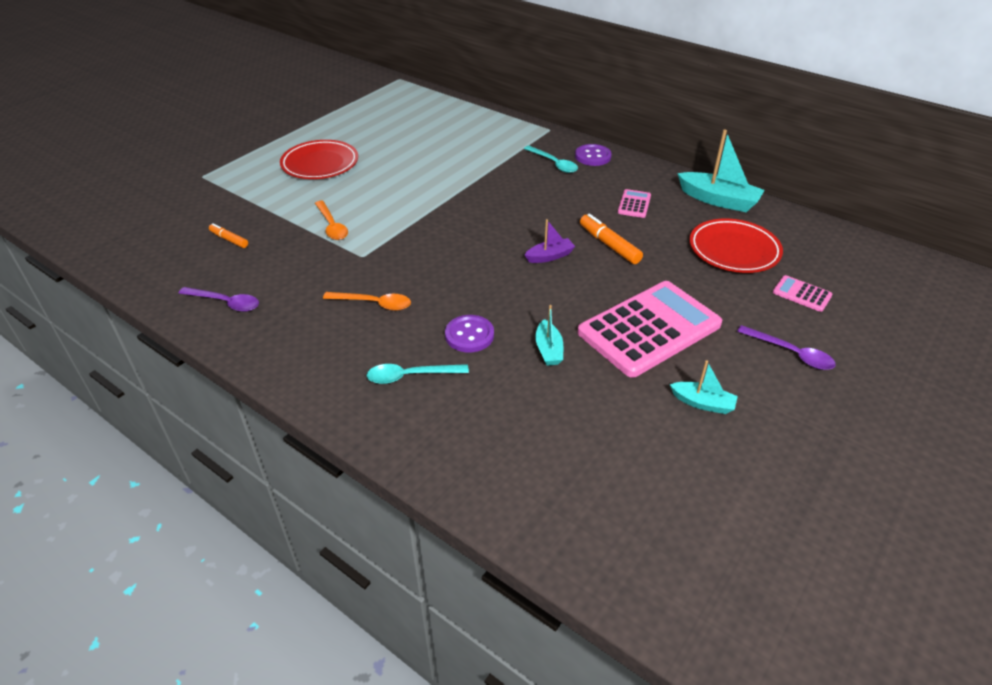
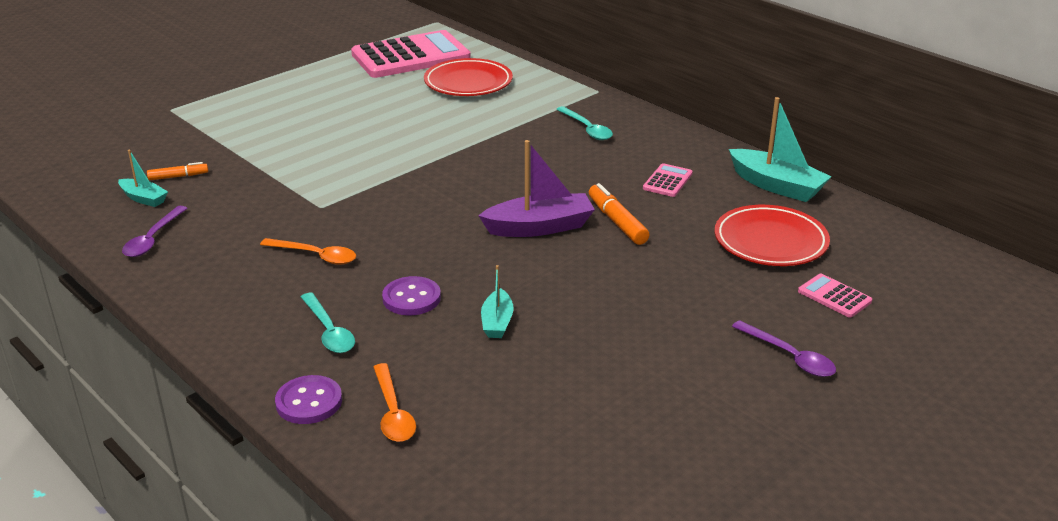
camera: 10 degrees right, 10 degrees down
(225, 303) = (153, 239): purple spoon -> purple spoon turned 75 degrees clockwise
(229, 239) = (178, 176): orange marker -> orange marker turned 120 degrees clockwise
(320, 164) = (308, 107): red plate -> red plate (468, 83)
(332, 226) = (297, 173): orange spoon -> orange spoon (393, 412)
(410, 376) = (329, 331): turquoise spoon -> turquoise spoon turned 120 degrees counterclockwise
(550, 256) = (539, 227): purple boat -> purple boat, size x1.78
(593, 156) = (639, 125): purple button -> purple button (309, 402)
(649, 329) = (626, 314): pink calculator -> pink calculator (411, 56)
(702, 403) = (656, 395): turquoise boat -> turquoise boat (143, 198)

